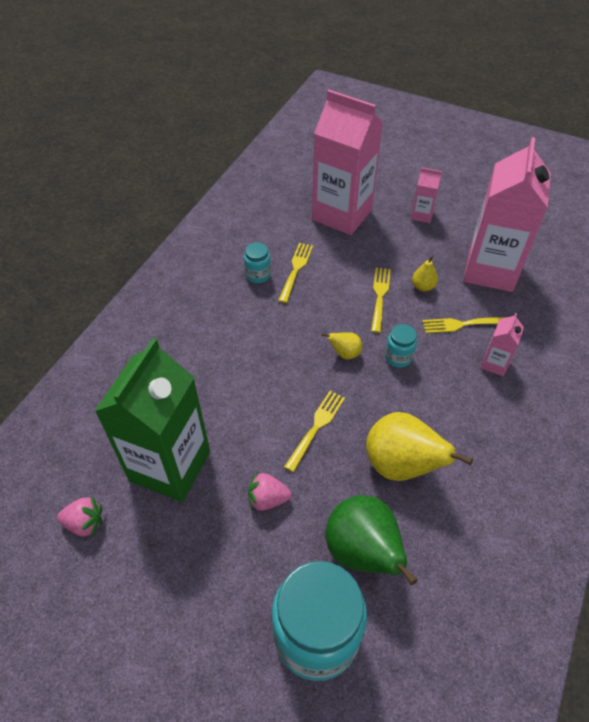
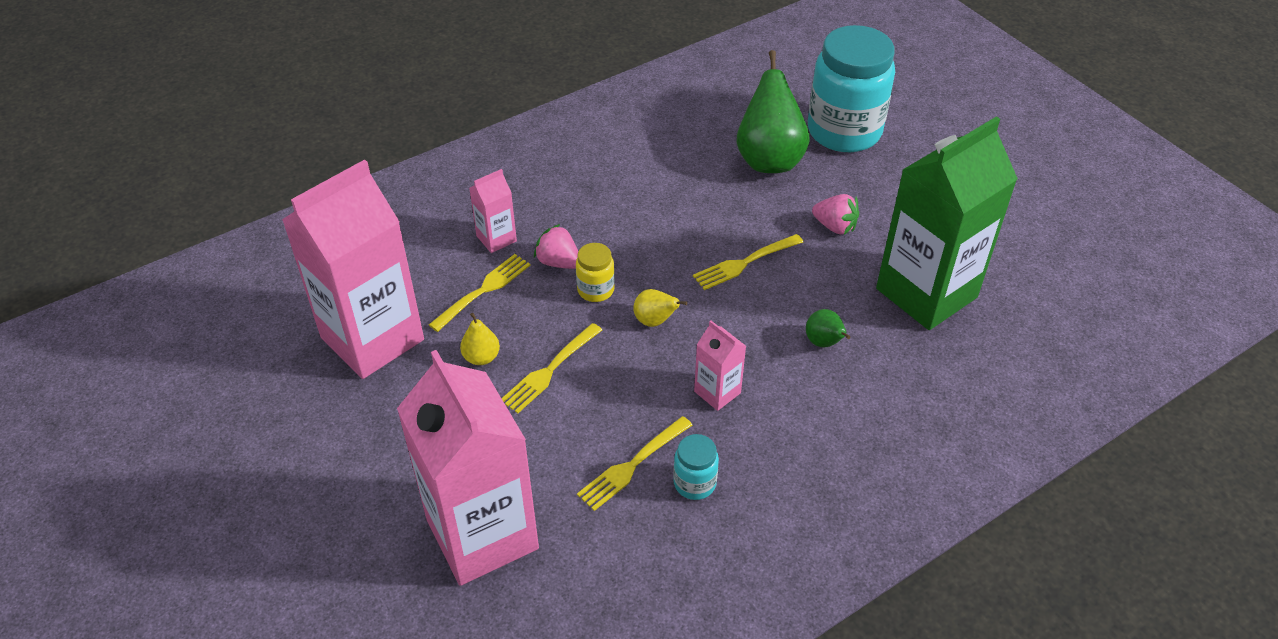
camera: 150 degrees left, 5 degrees down
(85, 523) = (1034, 280): pink strawberry -> pink strawberry (558, 262)
(227, 389) = (824, 343): none -> green pear
(398, 357) = (595, 290): turquoise jar -> yellow jar
(401, 465) = (683, 199): yellow pear -> none
(422, 215) = (362, 469): pink carton -> pink carton (717, 392)
(463, 324) = (483, 291): yellow fork -> yellow fork turned 75 degrees counterclockwise

